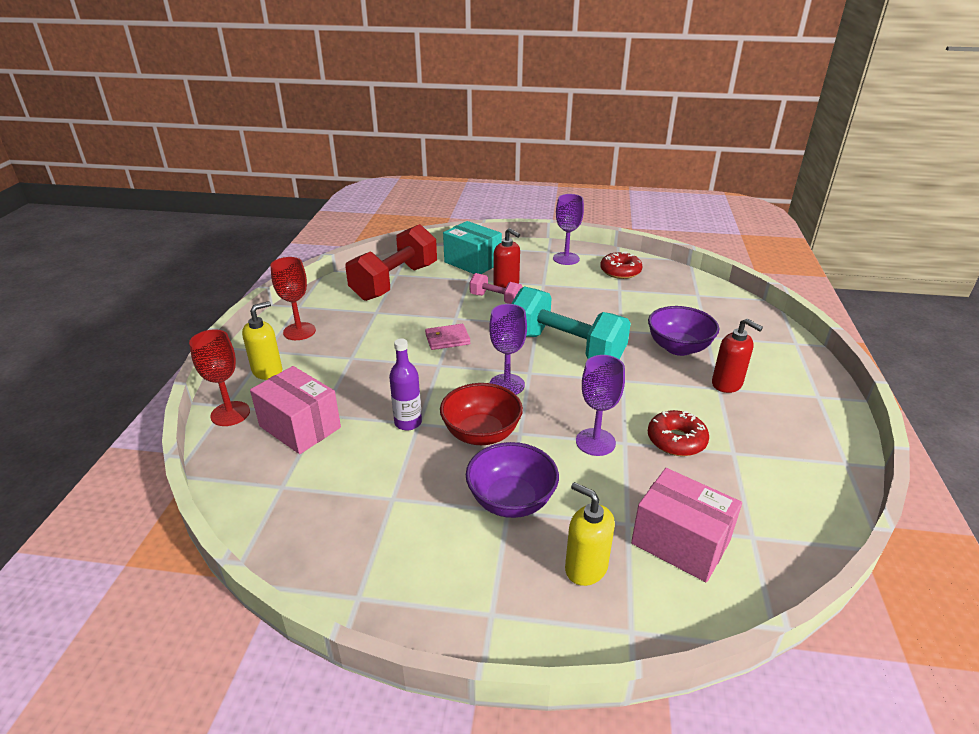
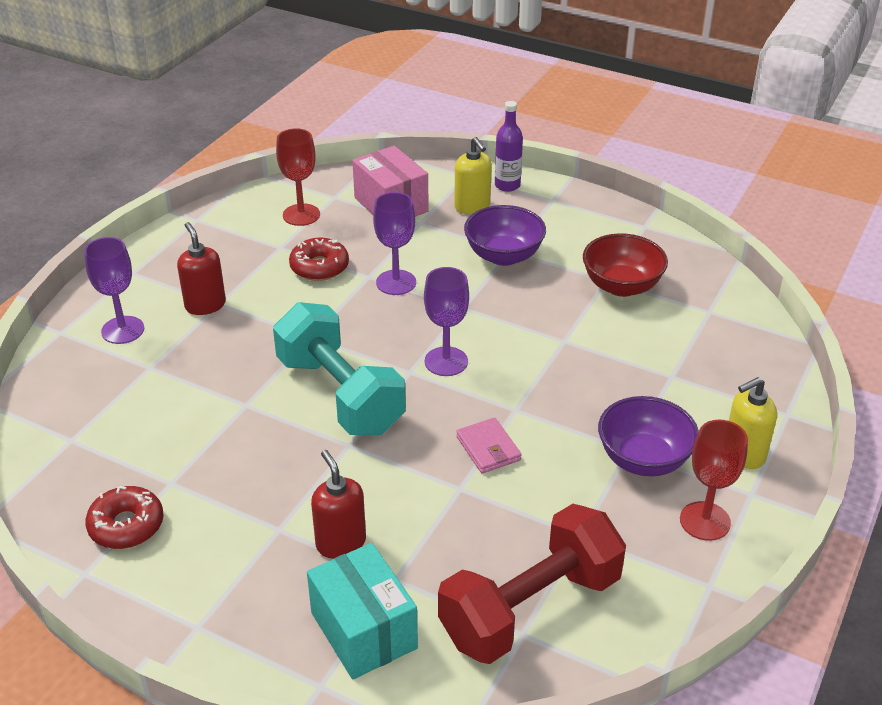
camera: 160 degrees left, 5 degrees up
(230, 414) = (779, 401): red goblet -> red goblet (301, 215)
(300, 427) = (695, 366): pink box -> none
(408, 423) = (575, 343): purple bottle -> purple bottle (507, 185)
(447, 339) = (488, 448): pink wallet -> pink wallet turned 60 degrees clockwise
(481, 434) = (502, 315): red bowl -> red bowl (621, 286)
(495, 299) = (378, 513): pink dumbbell -> none
(566, 258) = (184, 591): purple goblet -> purple goblet (123, 330)
(678, 348) = (203, 360): purple bowl -> purple bowl (643, 459)

